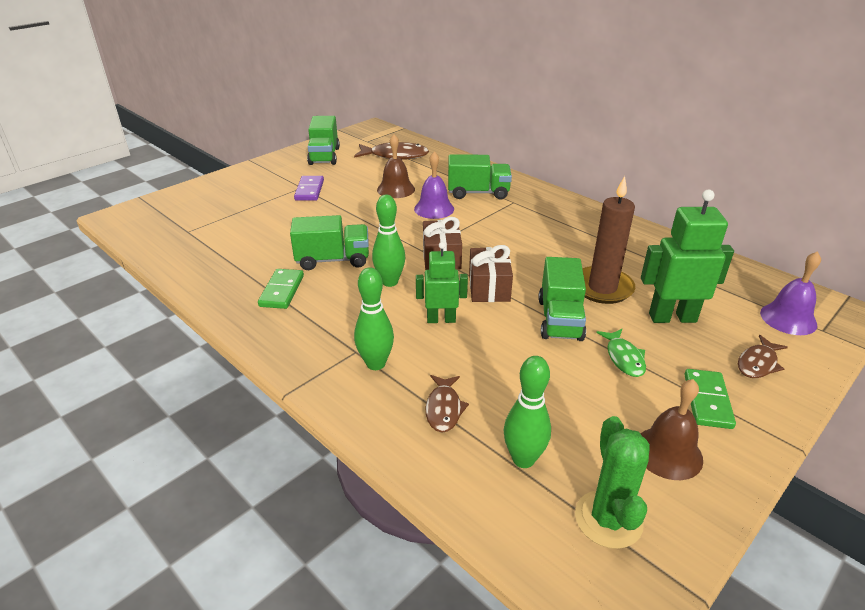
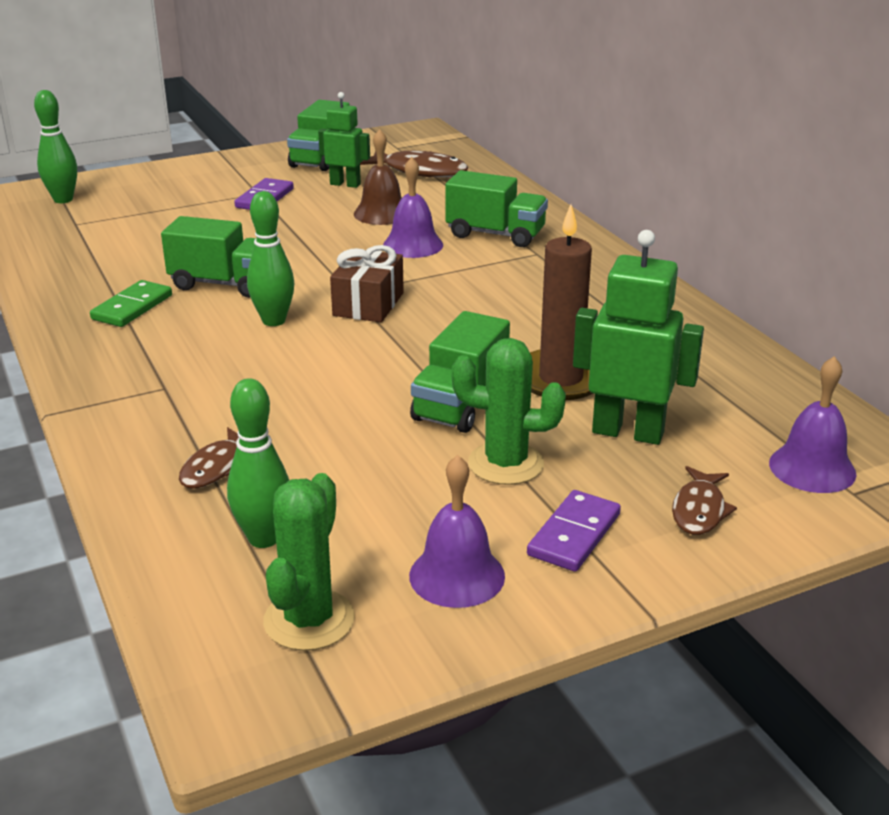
camera: 20 degrees right, 5 degrees down
(376, 364) = (176, 405): green bowling pin -> green bowling pin (63, 200)
(441, 319) = (301, 374): green robot -> green robot (345, 184)
(489, 287) = (399, 350): brown gift -> none
(624, 358) = (506, 464): green fish -> green cactus
(668, 453) = (457, 575): brown bell -> purple bell
(707, 401) = (574, 535): green domino -> purple domino
(758, 363) = (699, 510): brown fish -> brown fish turned 45 degrees counterclockwise

